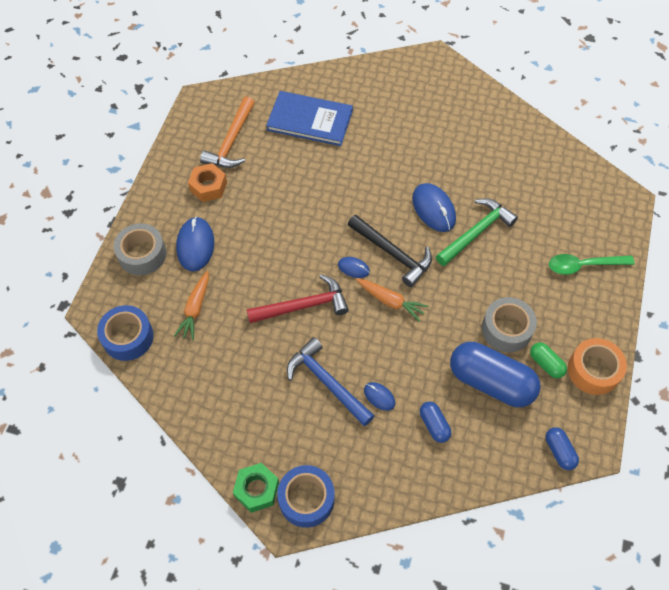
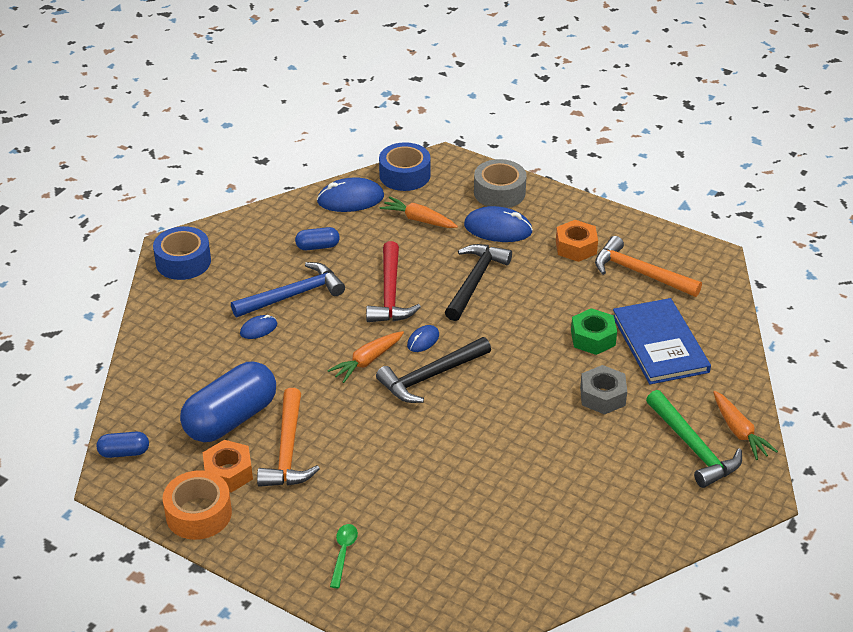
camera: 105 degrees right, 20 degrees down
(257, 490) = (210, 233): green nut -> green nut (593, 338)
(270, 248) = (475, 281): none -> black hammer
(310, 120) = (659, 344): blue book -> blue book turned 45 degrees counterclockwise
(376, 145) = (602, 396): none -> grey nut
(383, 71) = (739, 431): none -> orange carrot
(433, 209) = (483, 428): blue mouse -> blue mouse (350, 199)
(434, 425) = (207, 362): blue capsule -> blue capsule (318, 246)
(476, 232) = (434, 459): green hammer -> green hammer (693, 447)
(506, 329) = (288, 450): grey tape -> orange hammer
(546, 364) = (228, 472): green capsule -> orange nut
(583, 265) = (343, 553): green spoon -> green spoon, size x0.64

